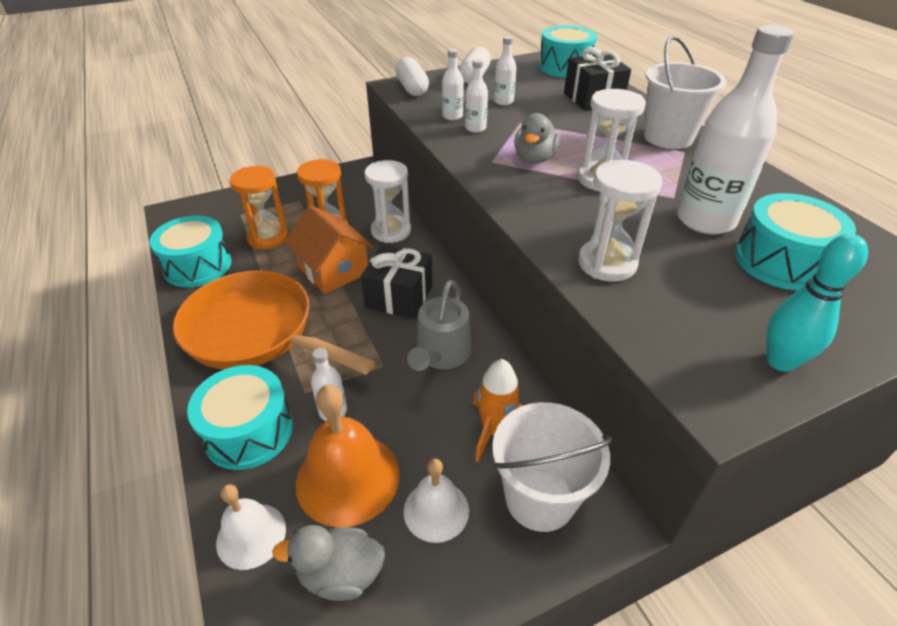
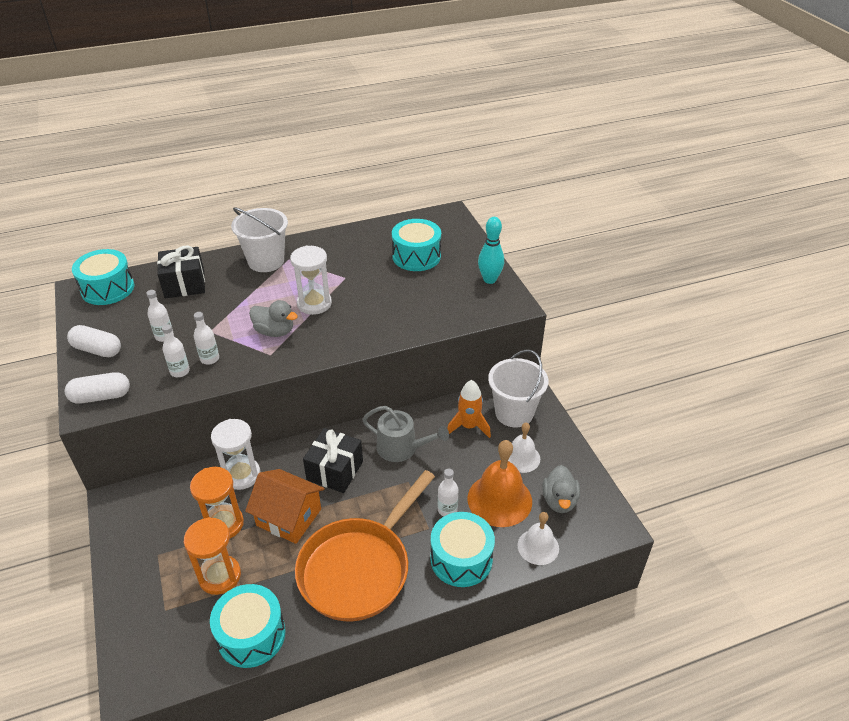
camera: 85 degrees left, 0 degrees up
(333, 270) = (288, 517): orange house -> orange house turned 60 degrees clockwise
(607, 263) = (408, 319): white hourglass -> none
(705, 220) = (372, 271): white bottle -> none

